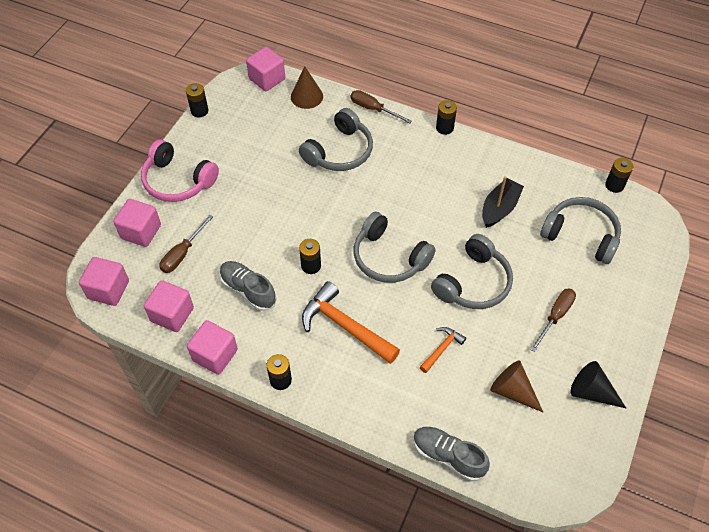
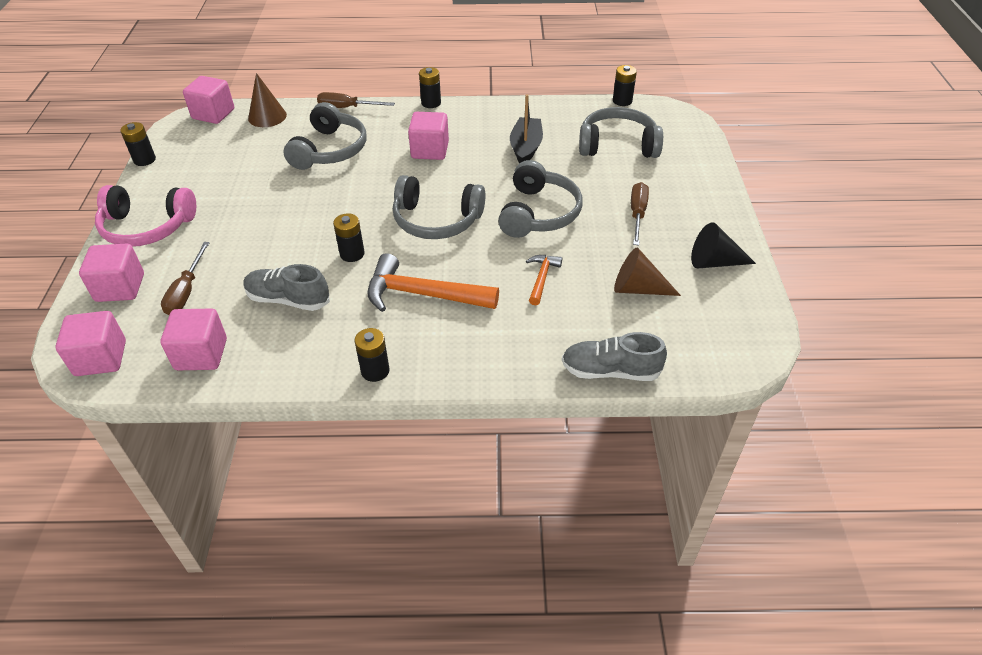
camera: 25 degrees left, 10 degrees down
(215, 355) = (278, 375): pink cube -> pink cube (430, 150)

